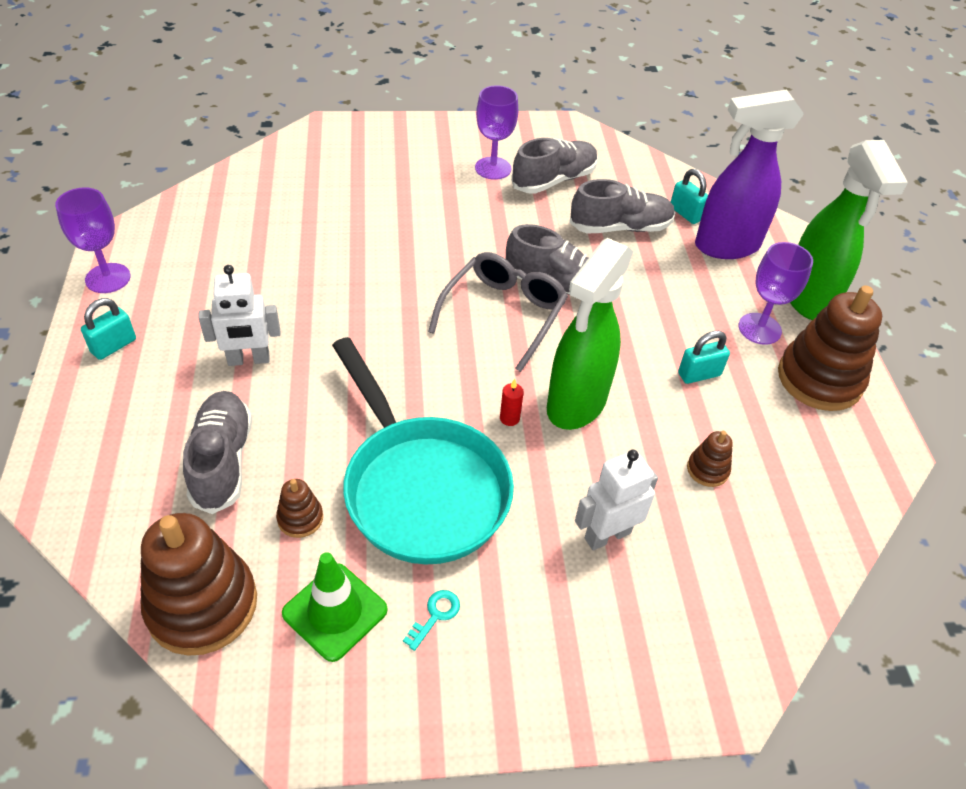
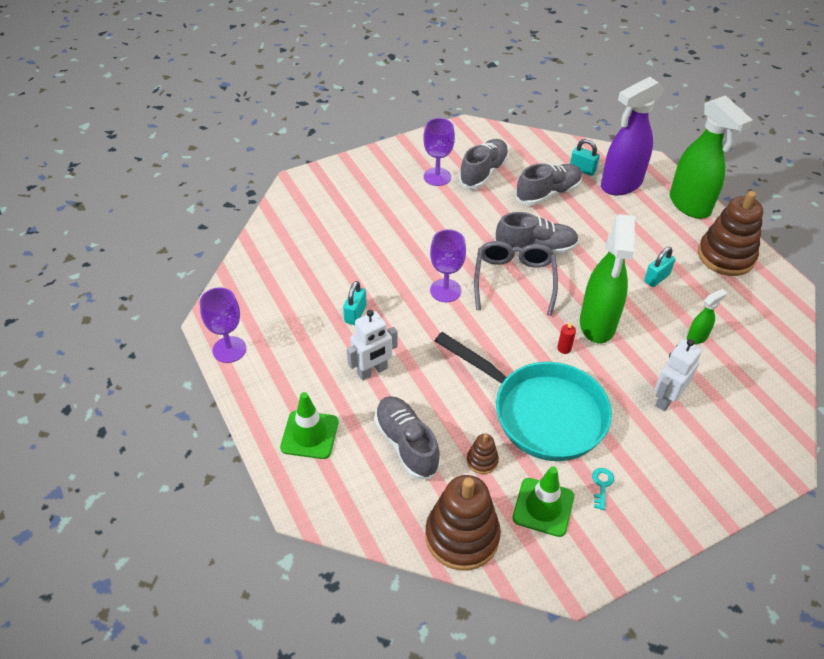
camera: 20 degrees left, 0 degrees up
(113, 346) = (273, 396): turquoise padlock -> turquoise padlock (355, 314)
(119, 406) = (309, 435): none -> green traffic cone
(707, 470) = (697, 337): brown stacking toy -> green spray bottle
(759, 329) = (673, 235): purple goblet -> purple goblet (445, 290)

